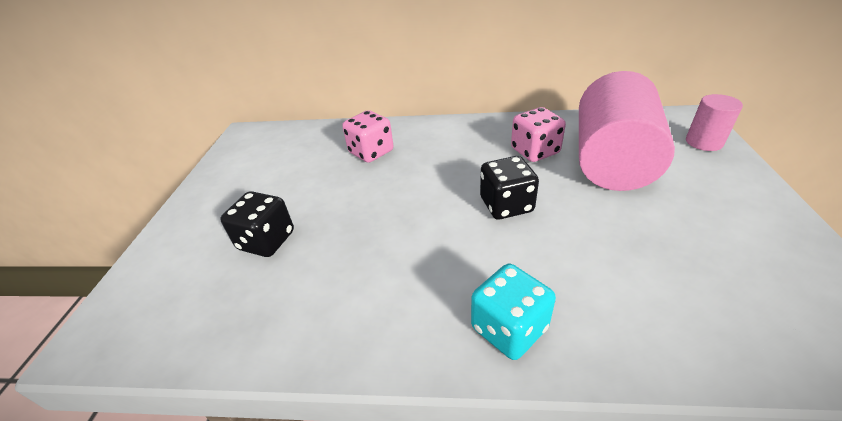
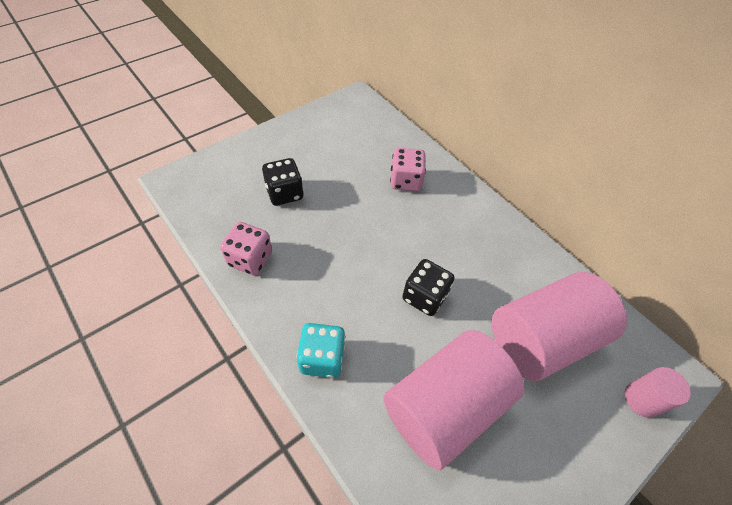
camera: 40 degrees right, 15 degrees up
(535, 151) = (504, 280): pink dice -> pink dice (250, 259)
(643, 257) = (444, 407): none -> pink cylinder

